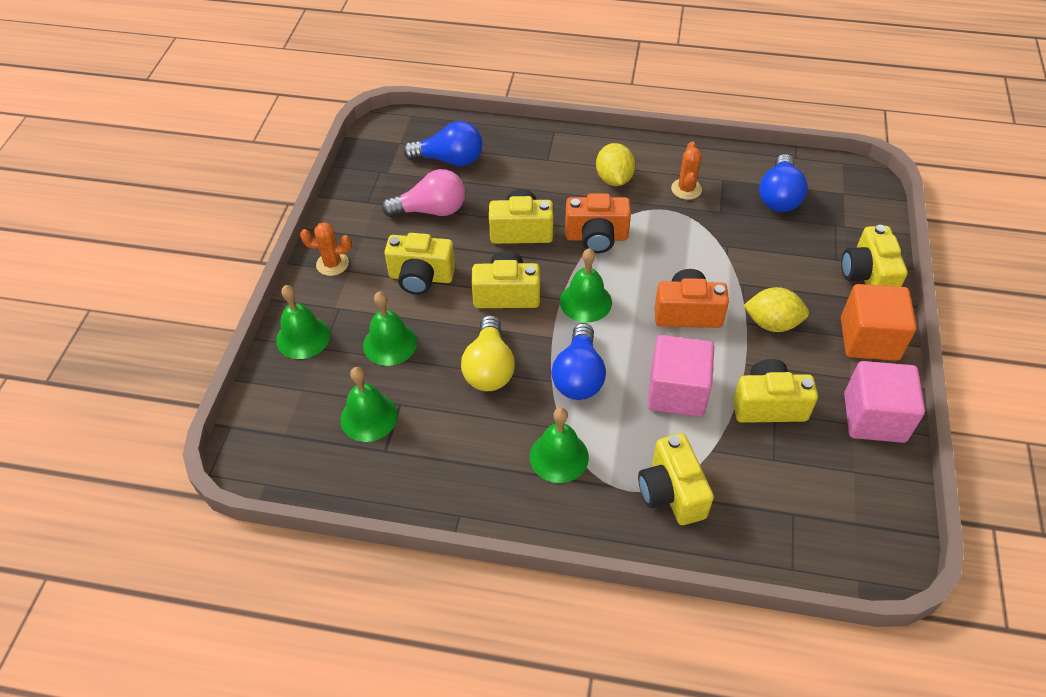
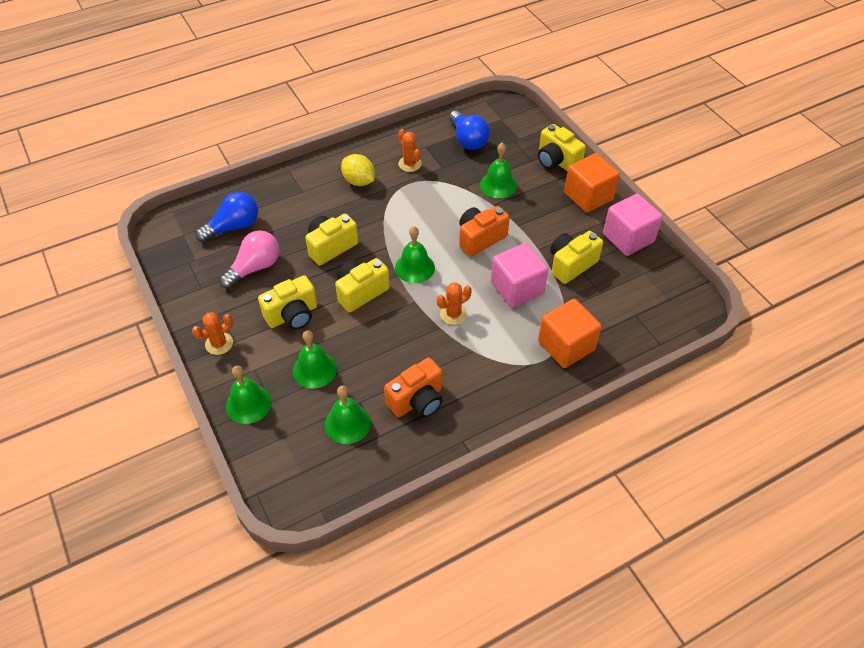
camera: 40 degrees left, 0 degrees up
(489, 368) = (394, 344): yellow light bulb -> none
(559, 456) = (487, 368): green bell -> green bell (498, 185)
(578, 376) = (453, 314): blue light bulb -> orange cactus
(596, 237) = (383, 224): orange camera -> orange camera (417, 400)
(671, 492) = (566, 346): yellow camera -> orange cube
(772, 323) = (531, 217): yellow lemon -> none

